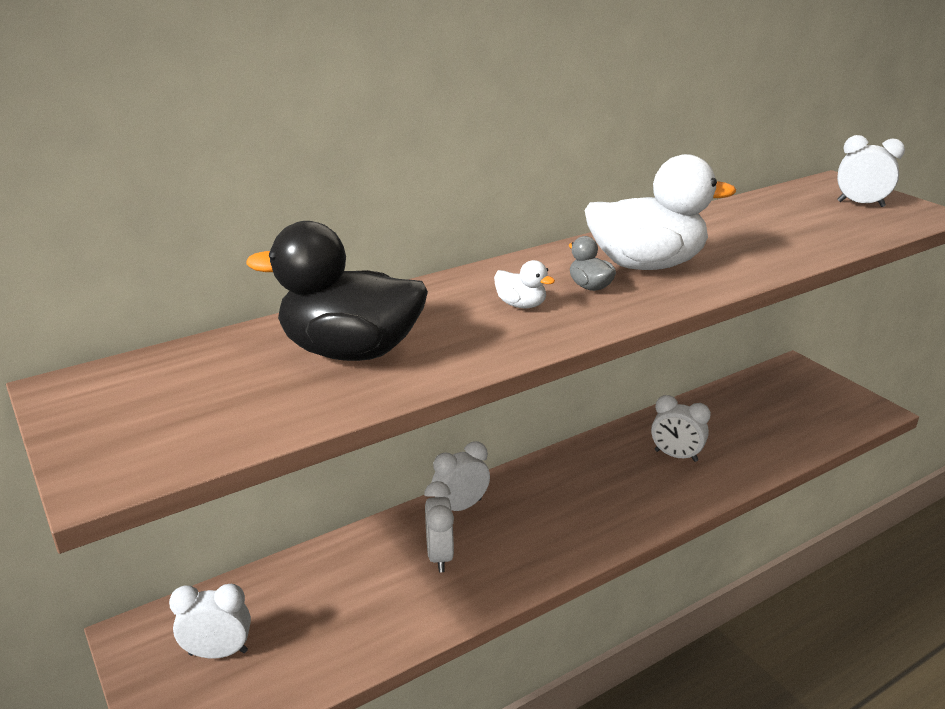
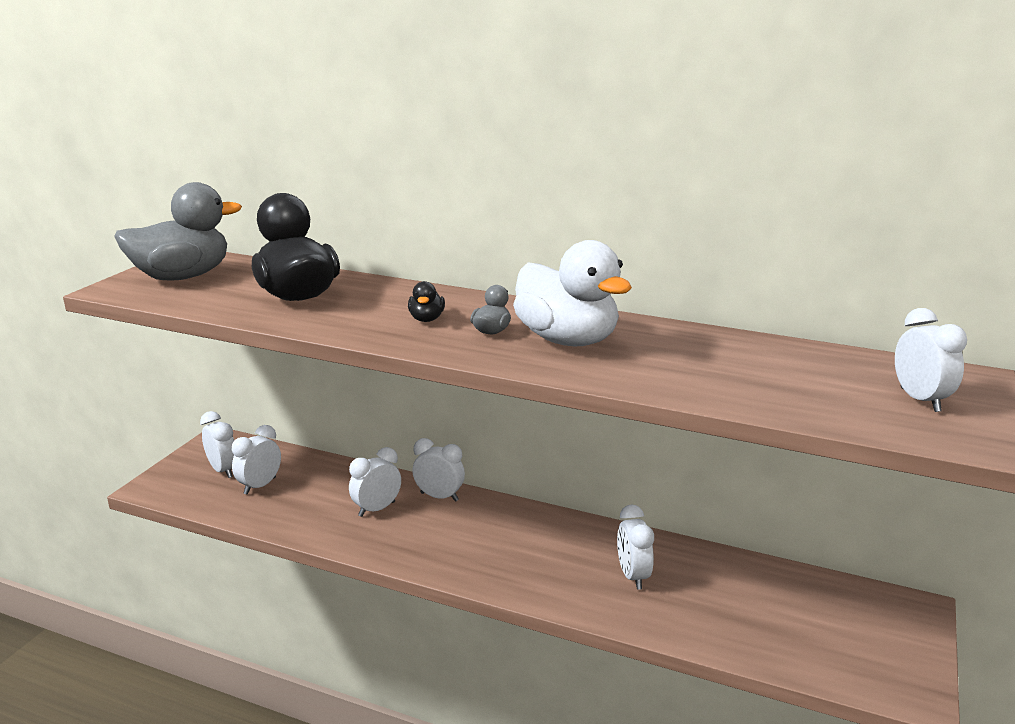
camera: 55 degrees right, 5 degrees down
(151, 410) = (182, 277): none -> grey duck
(293, 630) = (260, 486): none -> white clock
(521, 305) = (426, 319): white duck -> black duck

